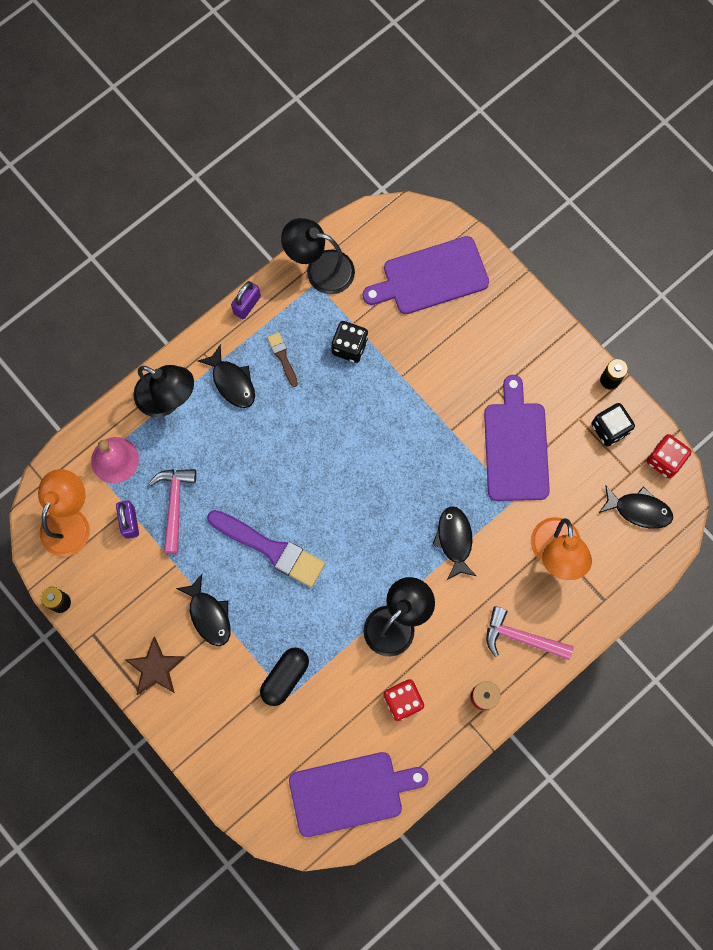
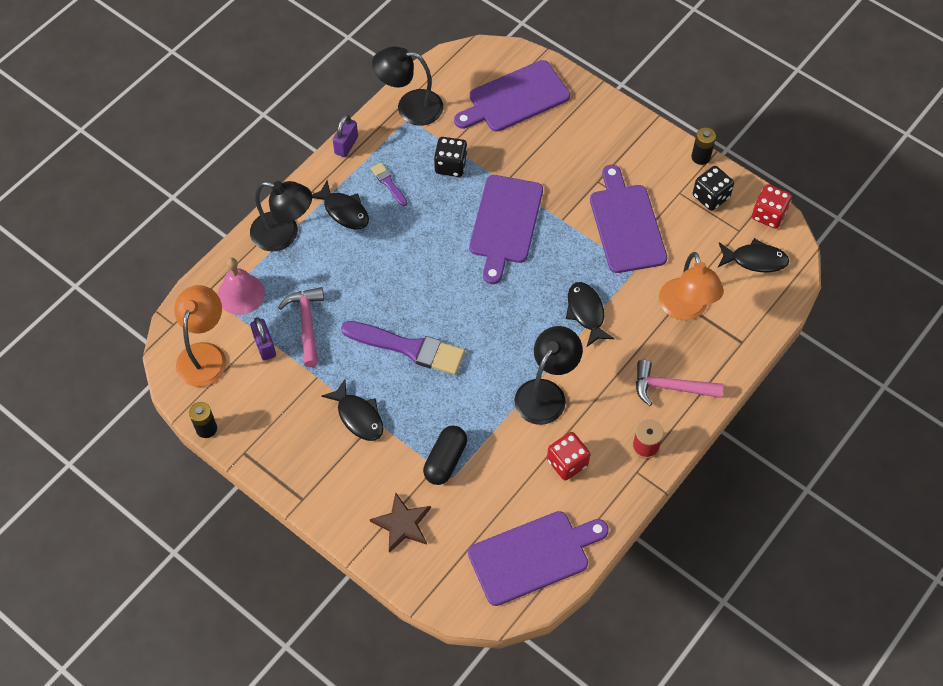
camera: 10 degrees left, 15 degrees down
(155, 668) = (313, 473): brown star -> brown star (402, 524)
(282, 357) = (388, 183): brown brush -> purple brush
(393, 424) = (505, 223): none -> purple cutting board

